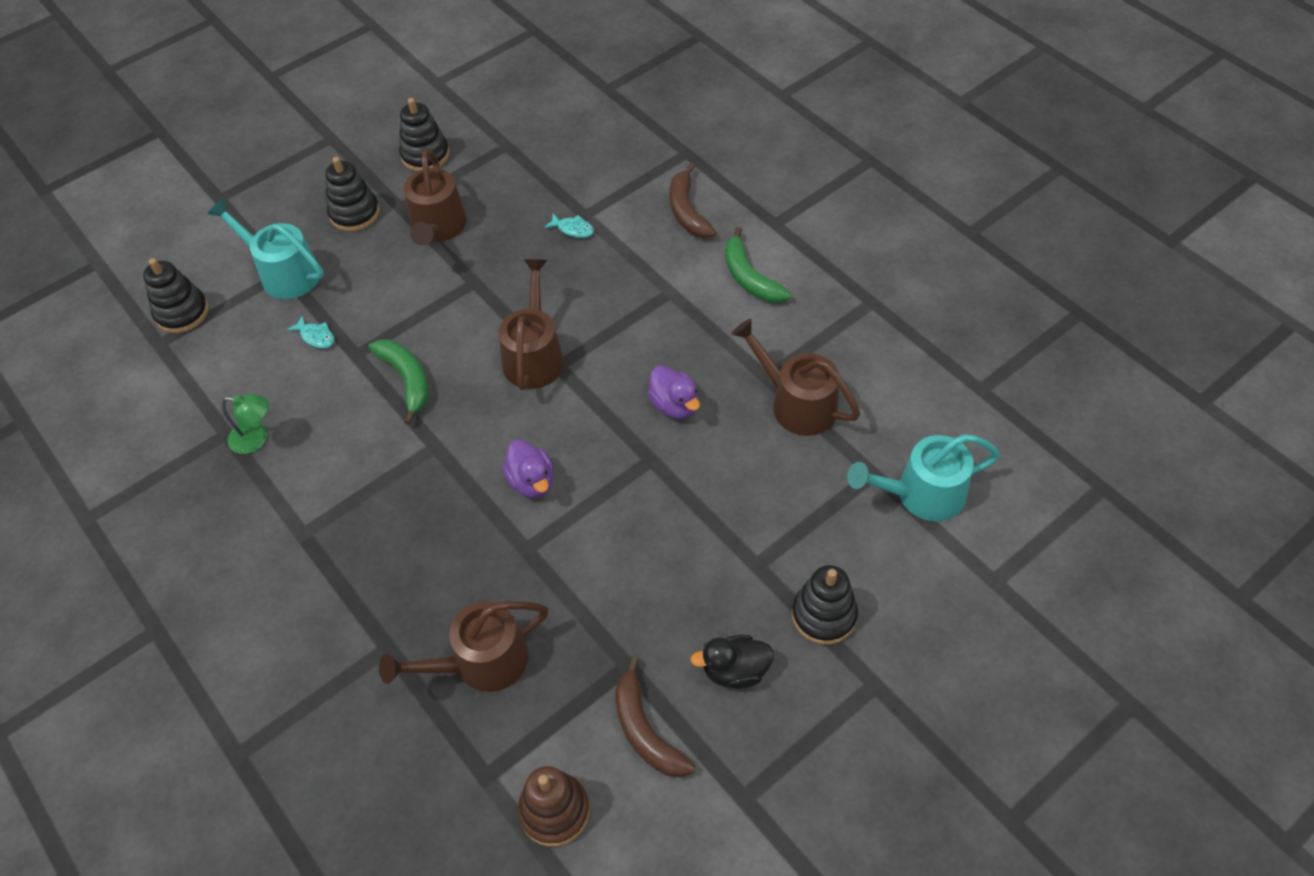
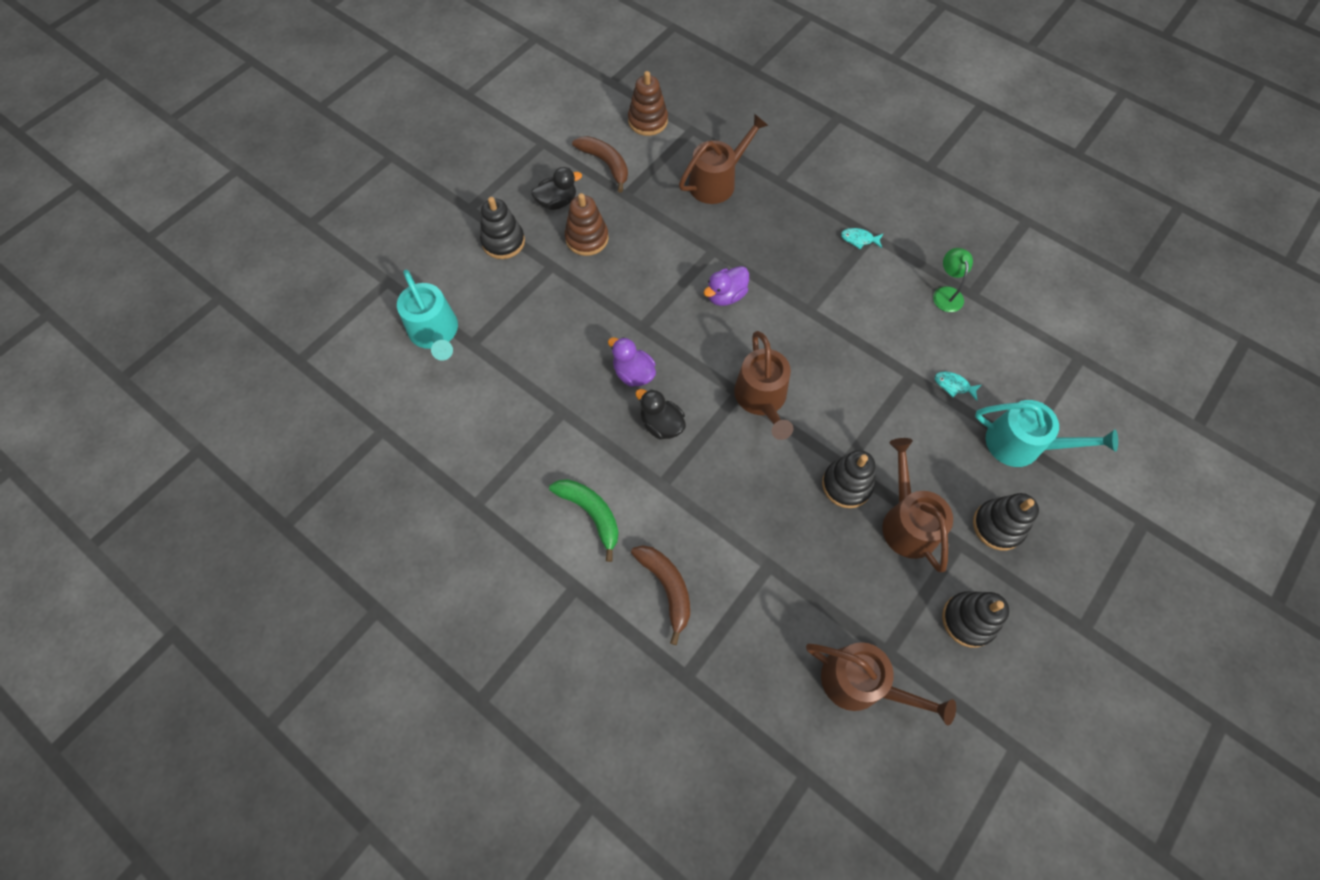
camera: 165 degrees right, 10 degrees up
(182, 313) = (1082, 389): black stacking toy -> black stacking toy (846, 485)
(256, 438) = (946, 293): green lamp -> green lamp turned 90 degrees clockwise
(407, 380) = (857, 359): green banana -> none
(532, 481) = (726, 296): purple duck -> purple duck turned 90 degrees counterclockwise
(573, 229) = (775, 543): turquoise fish -> turquoise fish (859, 239)
(655, 347) = (661, 424): none -> black duck
(700, 599) = (587, 238): none -> brown stacking toy
(796, 403) = (535, 391): brown watering can -> brown watering can (861, 683)
(921, 494) = (435, 333): turquoise watering can -> turquoise watering can turned 90 degrees clockwise

